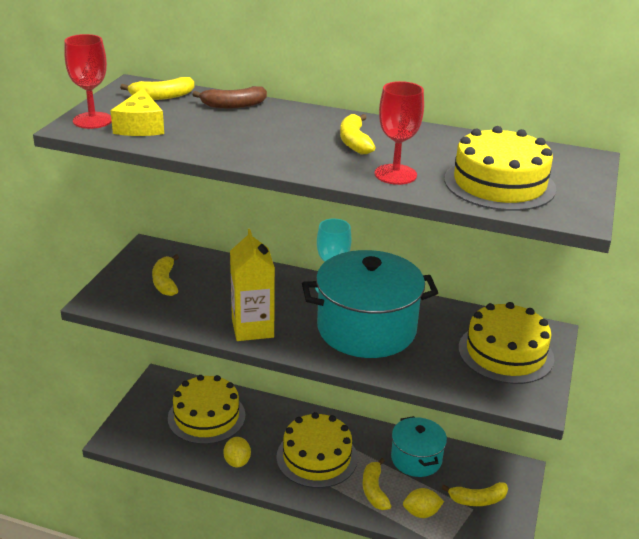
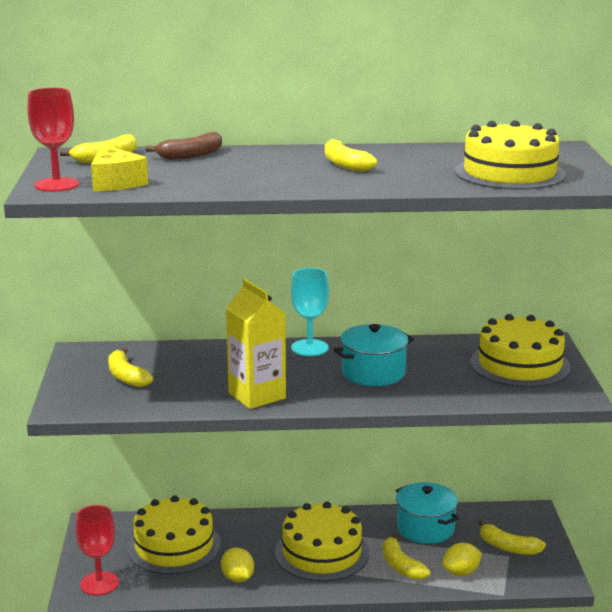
camera: 20 degrees left, 10 degrees down
(366, 329) = (373, 373): turquoise pot -> turquoise pot, size x0.59
(395, 174) = (411, 180): red goblet -> red goblet (99, 583)
(477, 500) = (508, 547): yellow banana -> yellow banana turned 60 degrees clockwise

